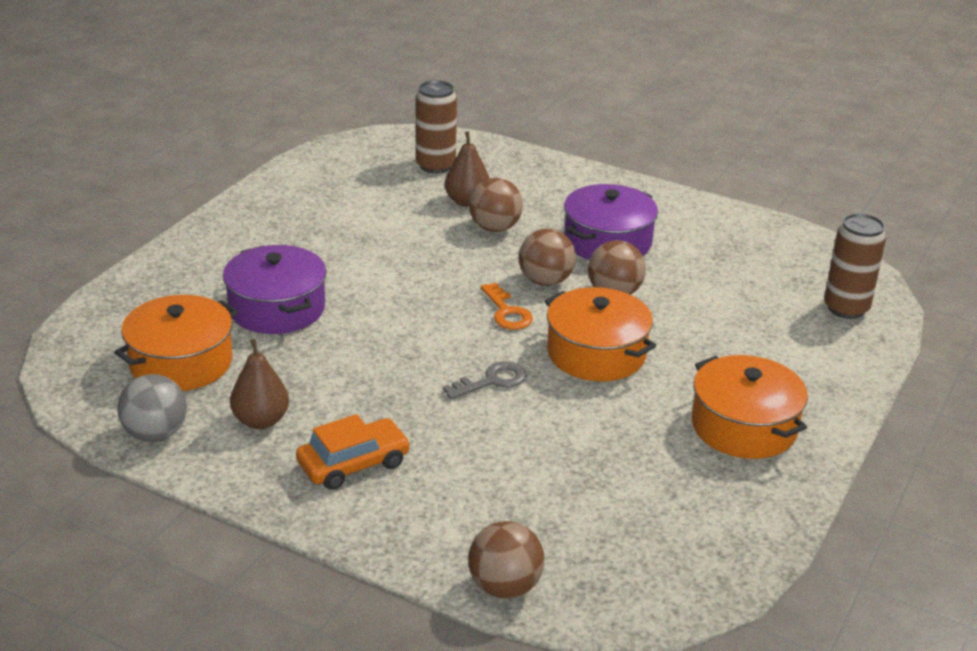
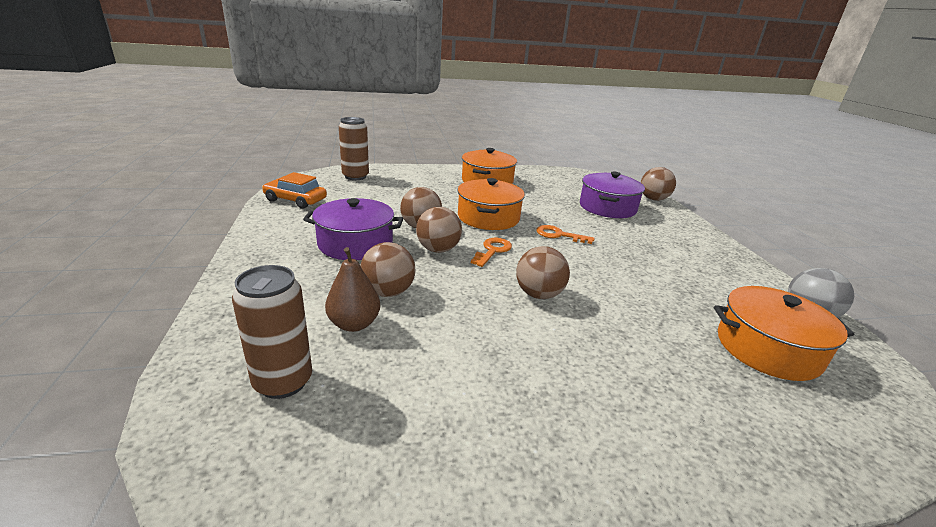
camera: 130 degrees left, 5 degrees down
(261, 421) = (721, 286): brown pear -> none
(277, 308) = (647, 342): purple pot -> purple pot (607, 207)
(353, 464) = (679, 247): orange car -> orange car (295, 200)
(400, 295) = (538, 294): none -> brown ball
(492, 381) = (559, 235): grey key -> orange key

